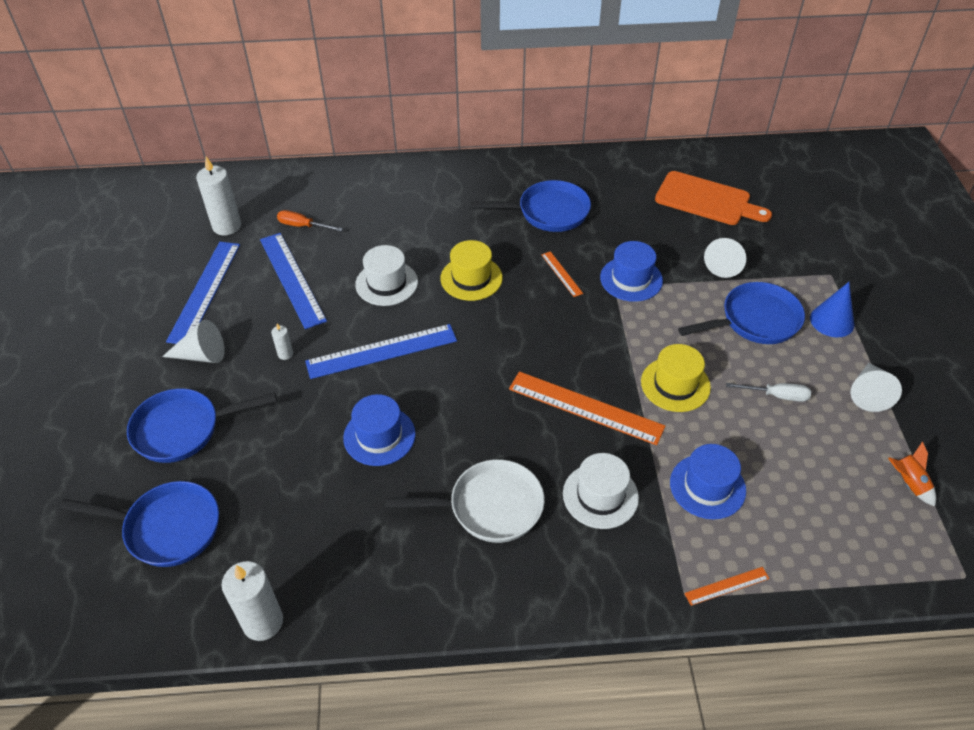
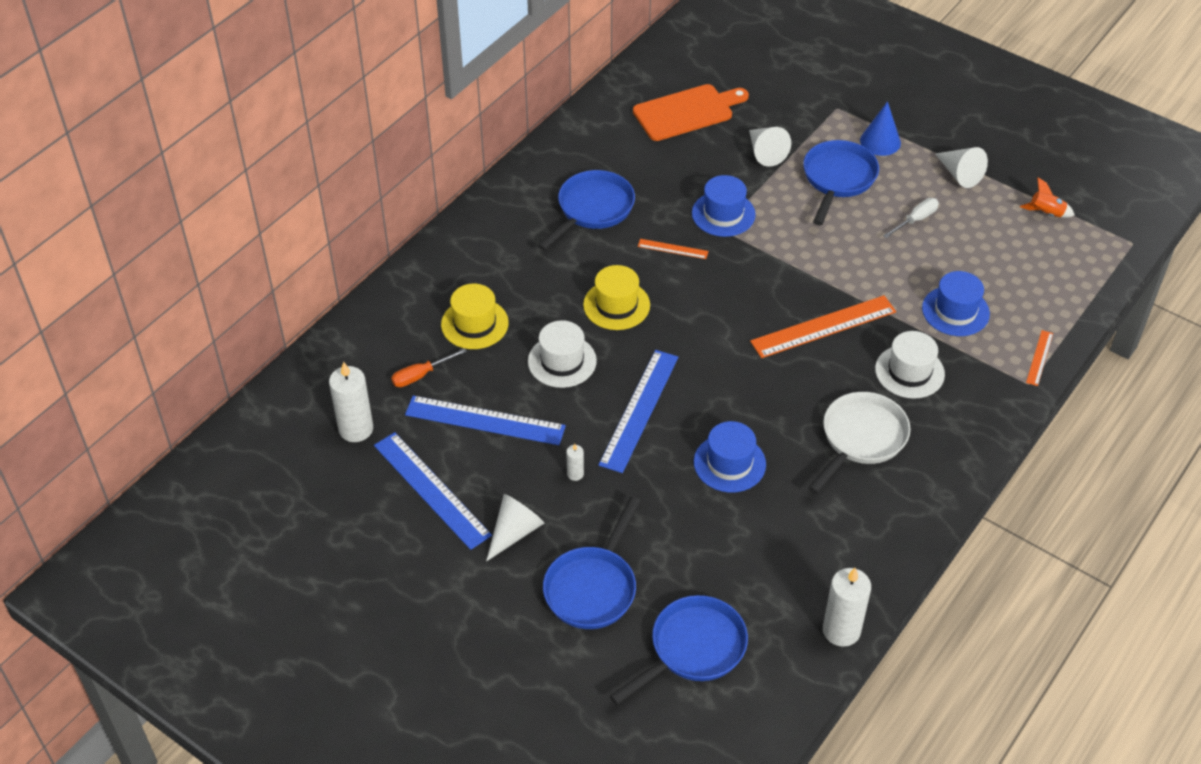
camera: 50 degrees left, 0 degrees up
(675, 384) = (852, 264): yellow hat -> yellow hat (474, 324)

